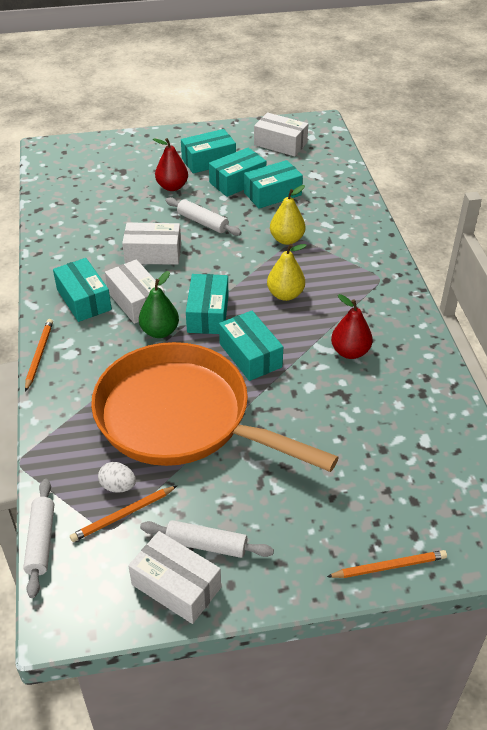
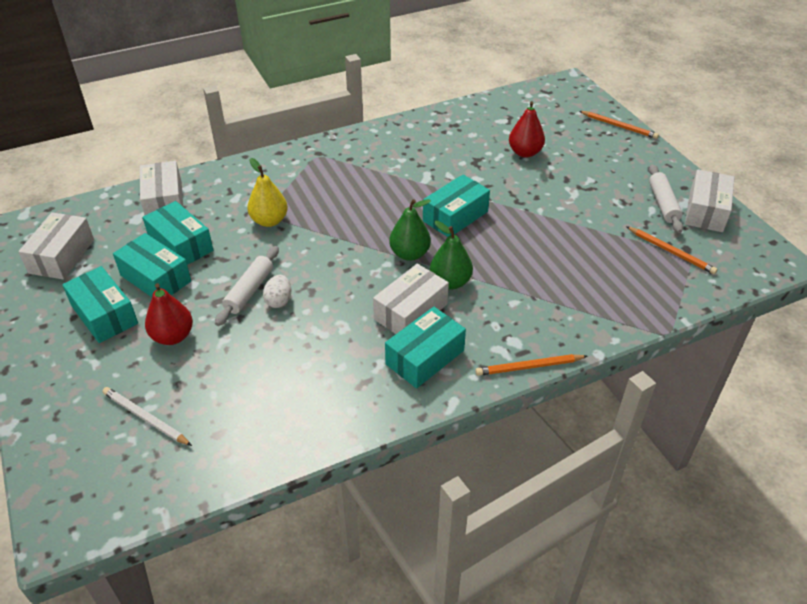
camera: 105 degrees left, 0 degrees up
(41, 541) = (729, 291): white rolling pin -> none
(106, 174) = (145, 418): none -> white pencil
(118, 486) = (647, 262): white egg -> white egg (279, 301)
(153, 253) = (321, 319): white box -> white box (164, 201)
(182, 418) = (552, 242): orange pan -> none
(208, 314) = (409, 254): turquoise box -> green pear
(285, 295) = (361, 208): yellow pear -> none
(350, 352) = (424, 162): red pear -> red pear (525, 152)
(389, 566) = (619, 126): orange pencil -> orange pencil turned 150 degrees clockwise

